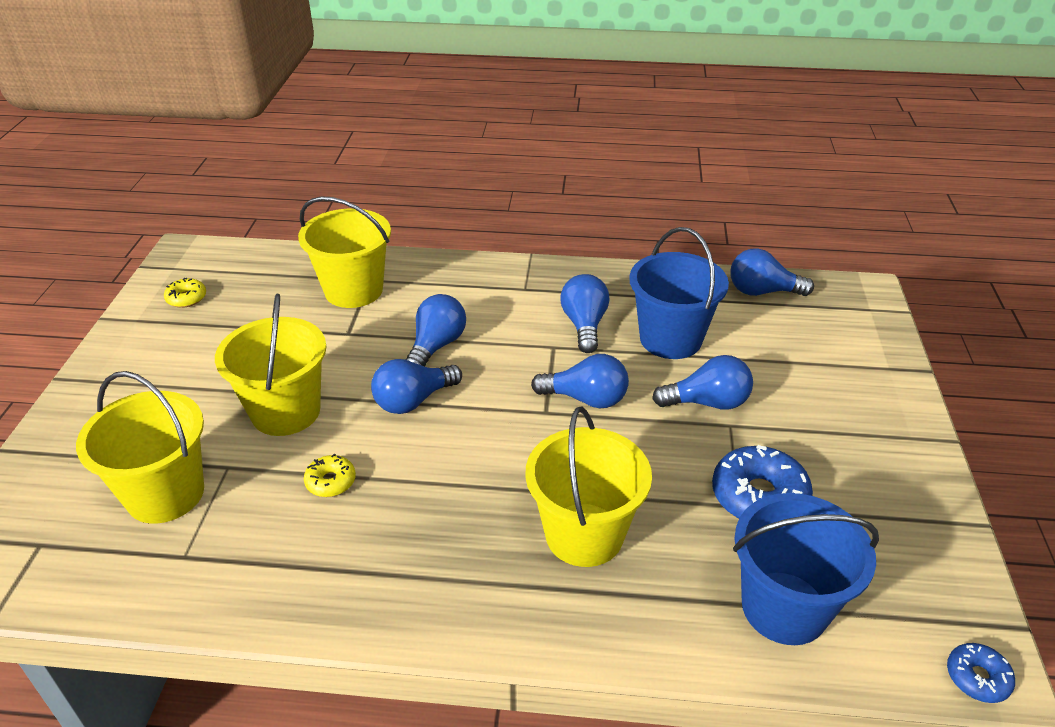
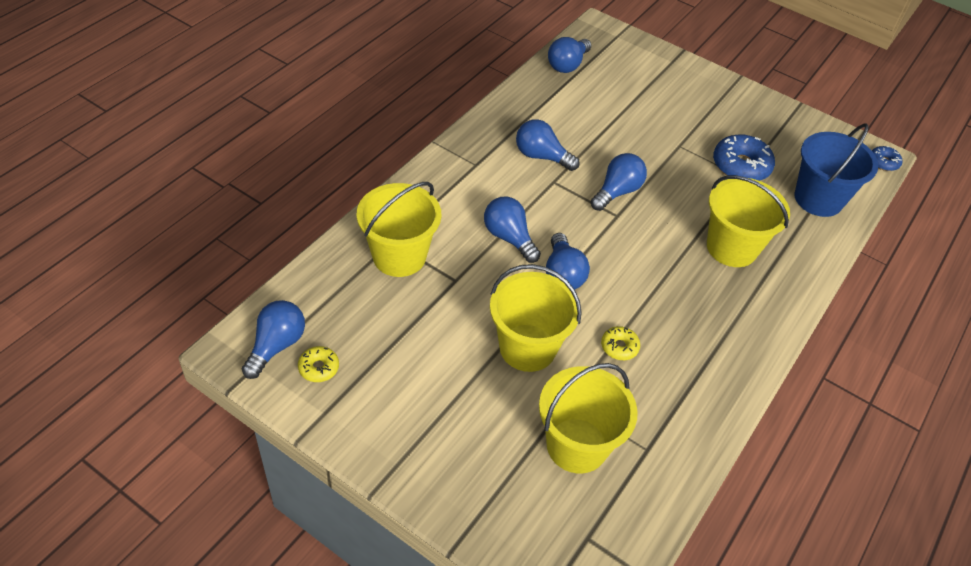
camera: 65 degrees left, 10 degrees up
(670, 339) = (585, 127): blue bucket -> none
(707, 402) = (655, 144): blue light bulb -> blue light bulb (276, 346)

